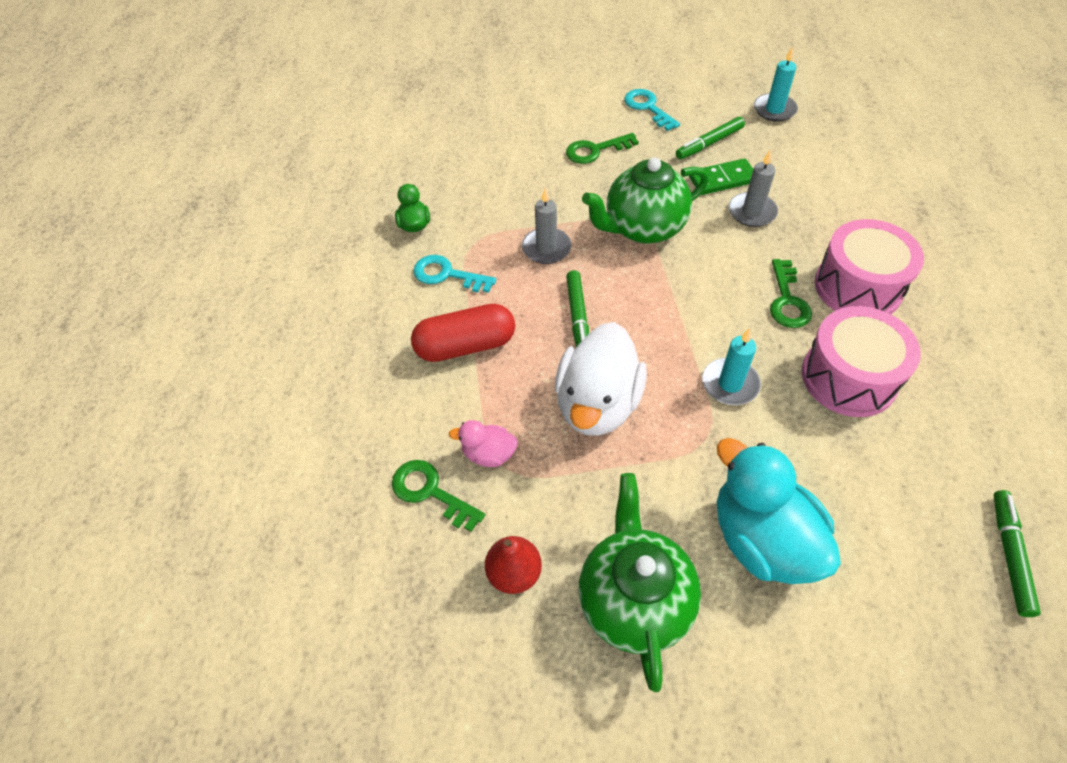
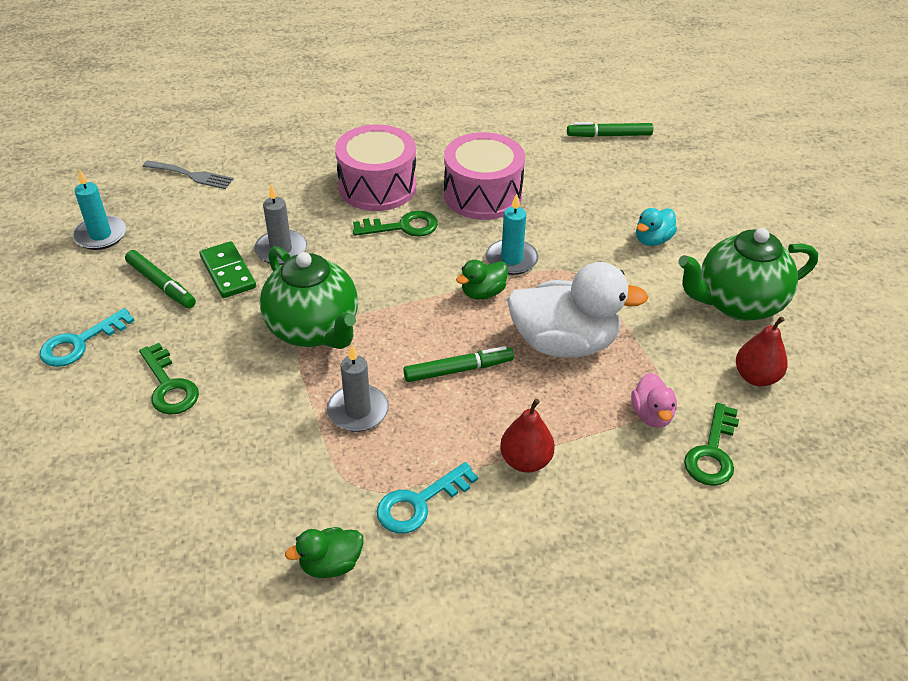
camera: 105 degrees left, 10 degrees down
(447, 275) = (419, 503): turquoise key -> turquoise key turned 45 degrees clockwise
(465, 346) = (525, 461): red capsule -> red pear
(679, 351) = (483, 293): none -> green duck
(762, 539) = (652, 240): turquoise duck -> turquoise duck, size x0.48
(865, 157) = (191, 175): none -> grey fork

